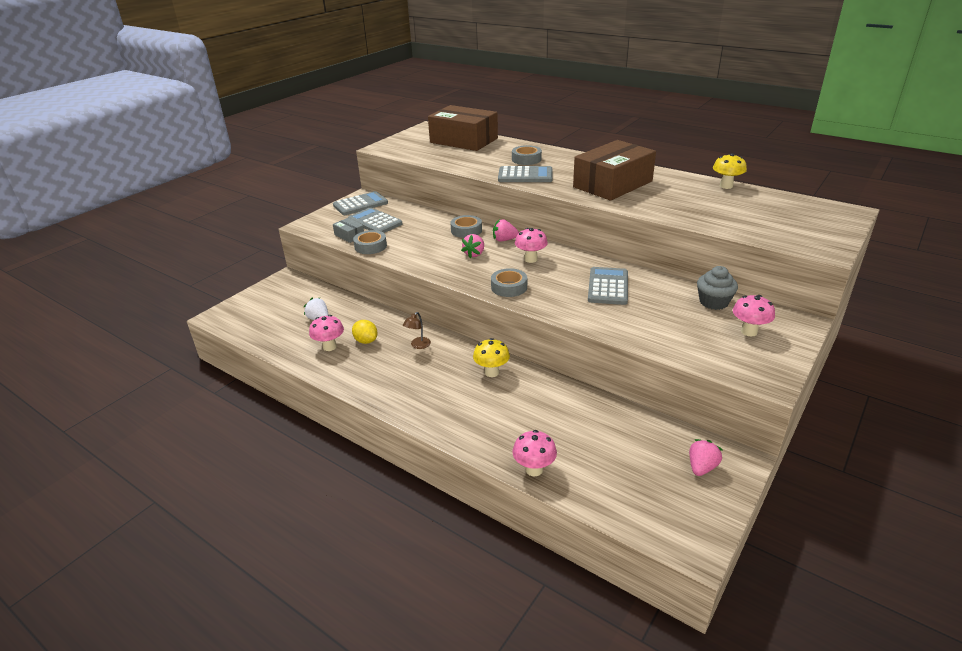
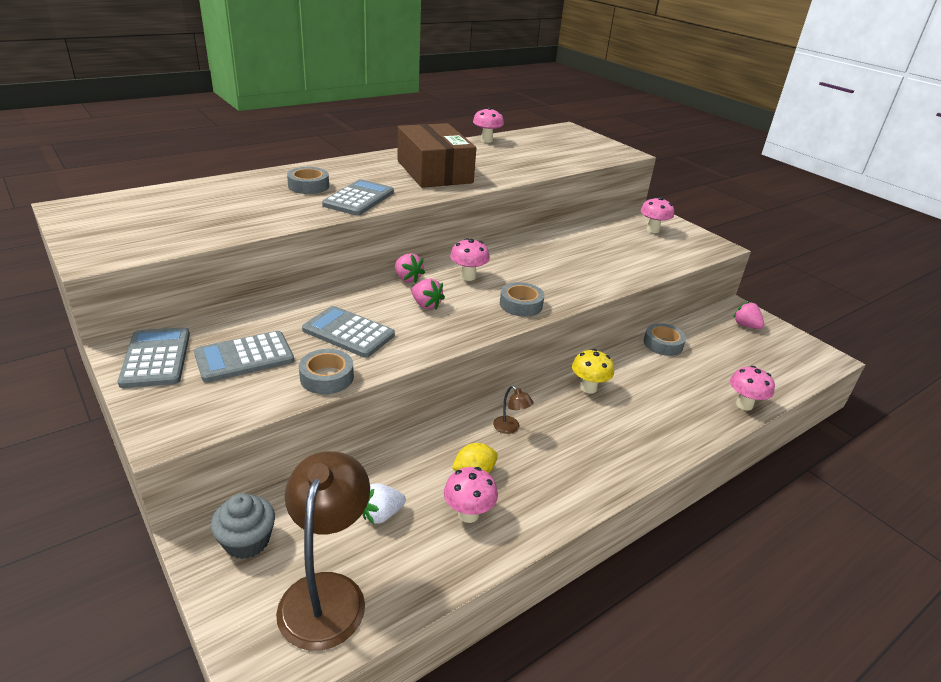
camera: 75 degrees left, 0 degrees up
(262, 318) = (326, 593): none -> brown lamp
(349, 235) = (266, 390): grey box -> none
(463, 140) = (178, 200): brown box -> none
(466, 230) = (356, 294): grey tape -> grey tape (663, 344)
(504, 240) = (407, 278): pink strawberry -> pink strawberry turned 60 degrees counterclockwise
(608, 287) = (553, 257): grey calculator -> grey calculator (348, 332)
(713, 302) = (604, 226): grey cupcake -> grey cupcake (247, 541)
(726, 186) = (486, 140): yellow mushroom -> pink mushroom

